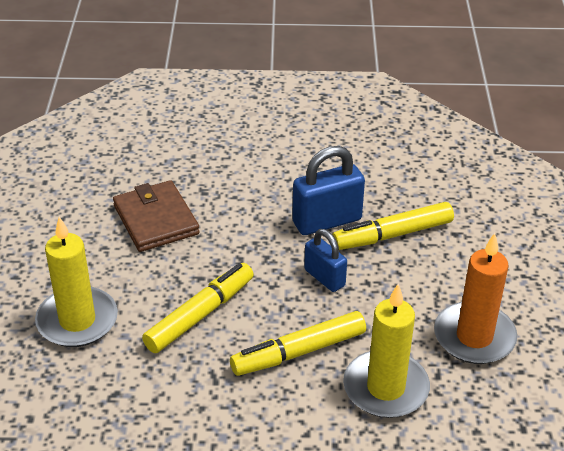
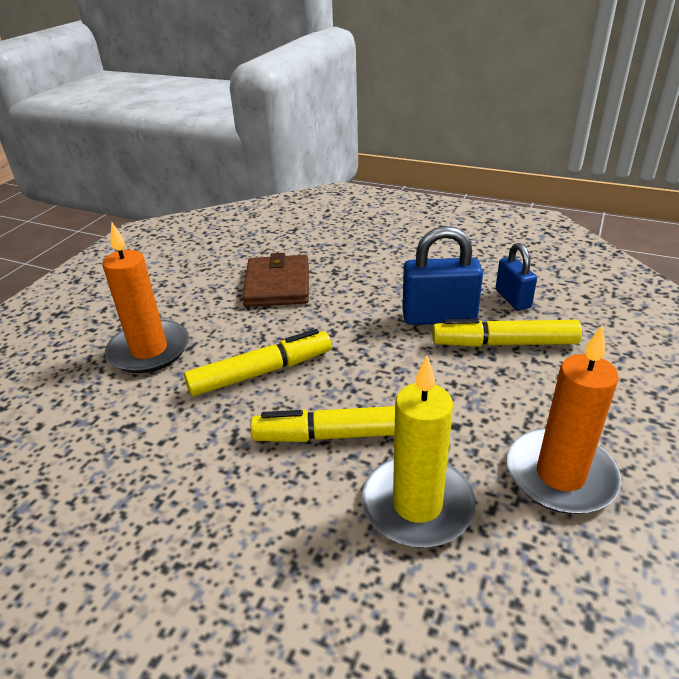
camera: 25 degrees right, 5 degrees down
(77, 320) = (149, 350): yellow candle -> orange candle
(324, 278) = (408, 367): blue padlock -> blue padlock (512, 299)

